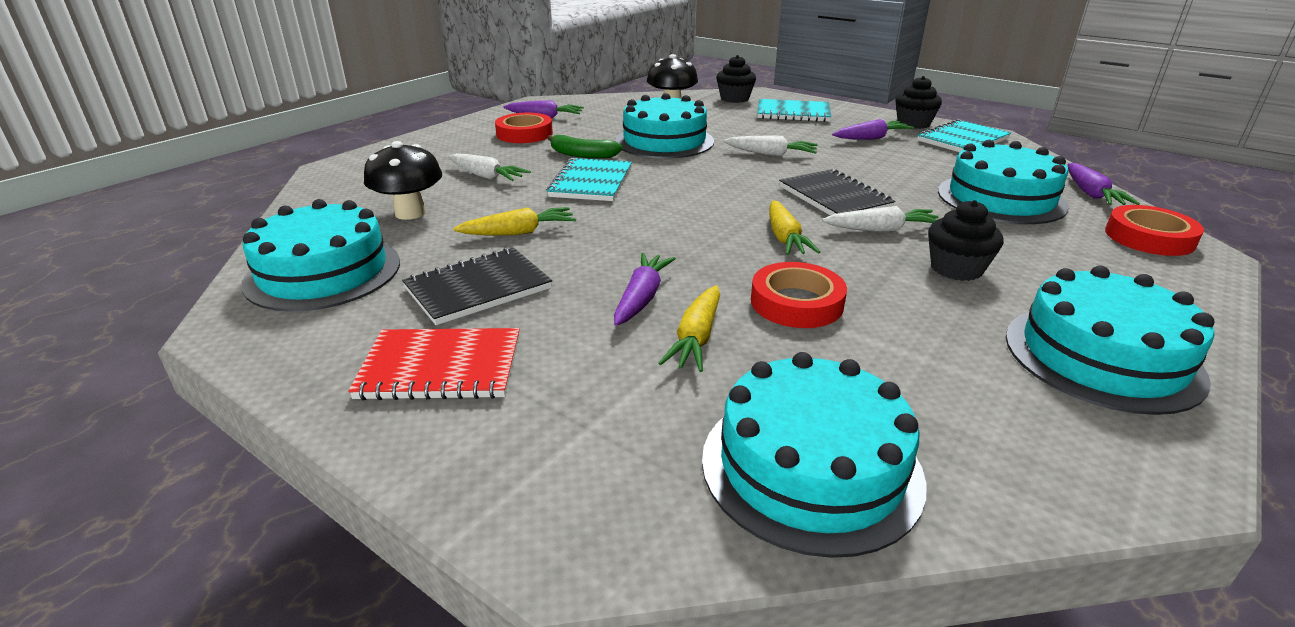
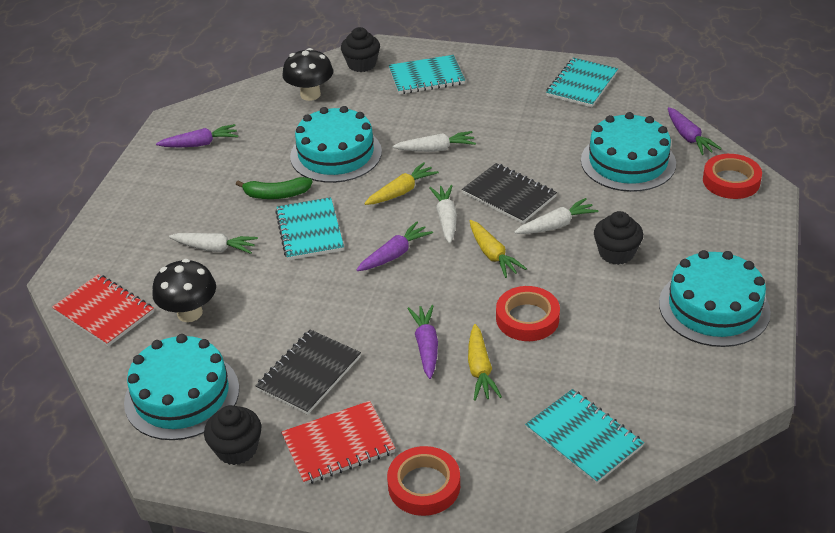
camera: 20 degrees left, 10 degrees up
(334, 196) = (104, 312): none -> red notebook
(519, 232) = (295, 308): yellow carrot -> yellow carrot (401, 191)
(524, 134) = (201, 177): red tape -> red tape (424, 485)
(747, 201) = (446, 219): none -> white carrot
(811, 467) = (584, 438): turquoise cake -> turquoise notebook
(871, 138) = (508, 101): purple carrot -> purple carrot (394, 254)
(913, 124) = (535, 68): black cupcake -> black cupcake (237, 449)

